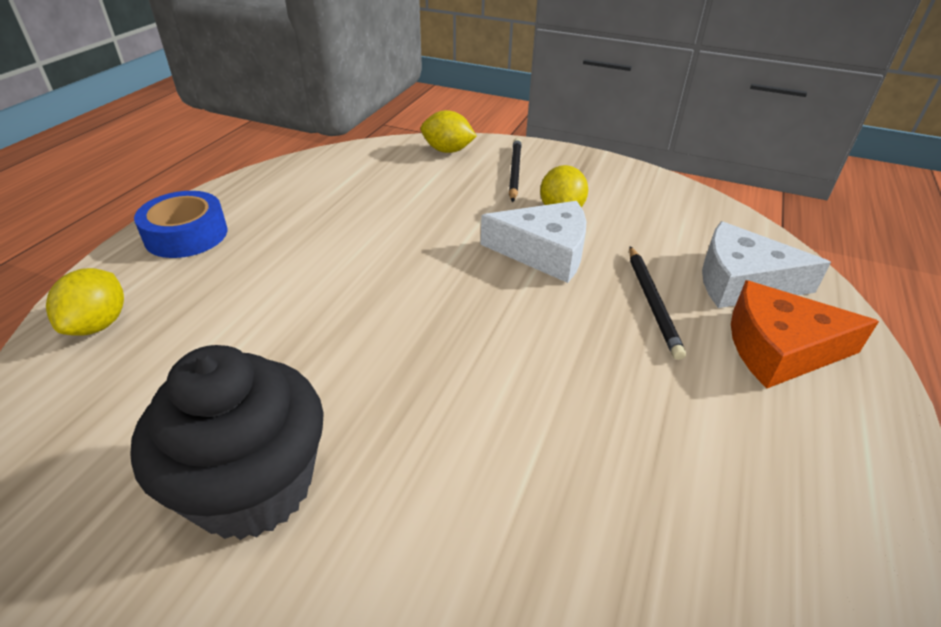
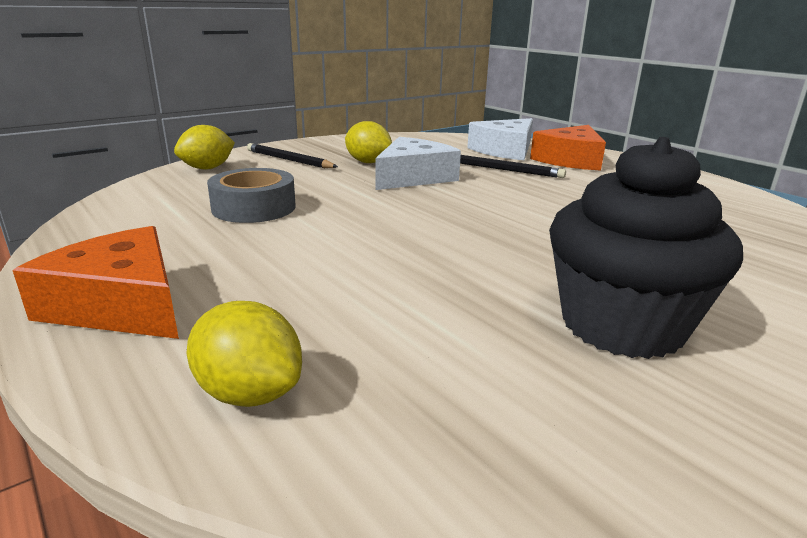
camera: 60 degrees left, 15 degrees down
(186, 235) = (121, 305): blue tape -> orange cheese
(377, 207) = (254, 208): none -> grey tape

